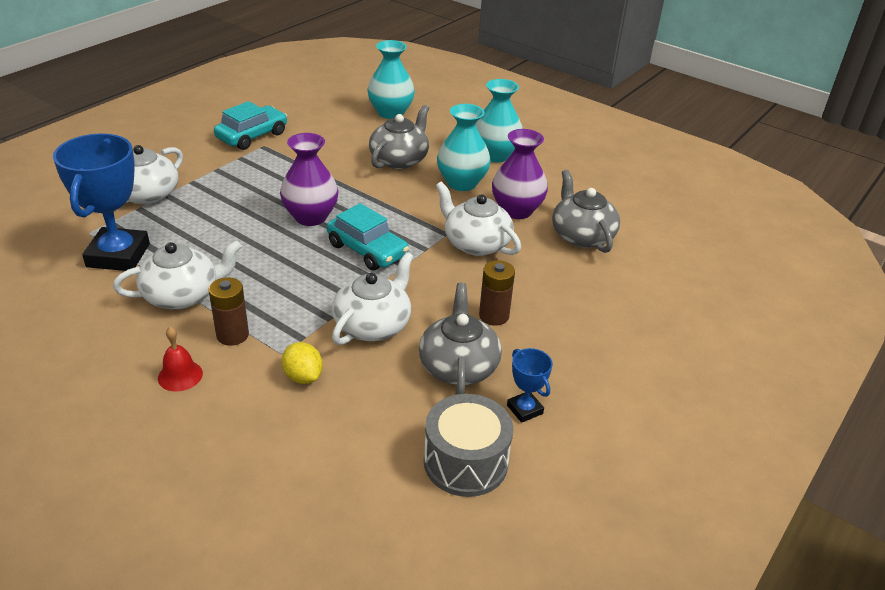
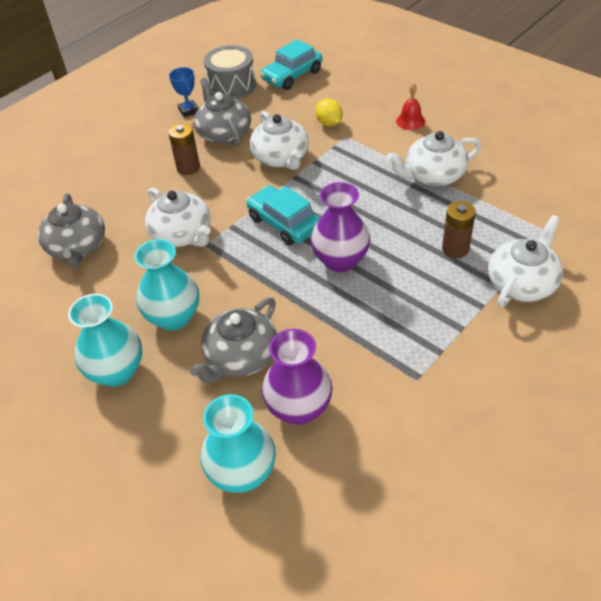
camera: 170 degrees left, 10 degrees up
(118, 255) = (506, 209): blue trophy -> none
(232, 335) = (384, 147): brown battery -> brown battery (455, 249)
(252, 136) = (438, 400): turquoise car -> turquoise car (292, 76)
(373, 325) = (281, 158): white teapot -> white teapot turned 60 degrees counterclockwise
(458, 366) = (224, 133): grey teapot -> grey teapot turned 150 degrees clockwise
(516, 210) = (127, 277): purple vase -> purple vase (299, 408)

